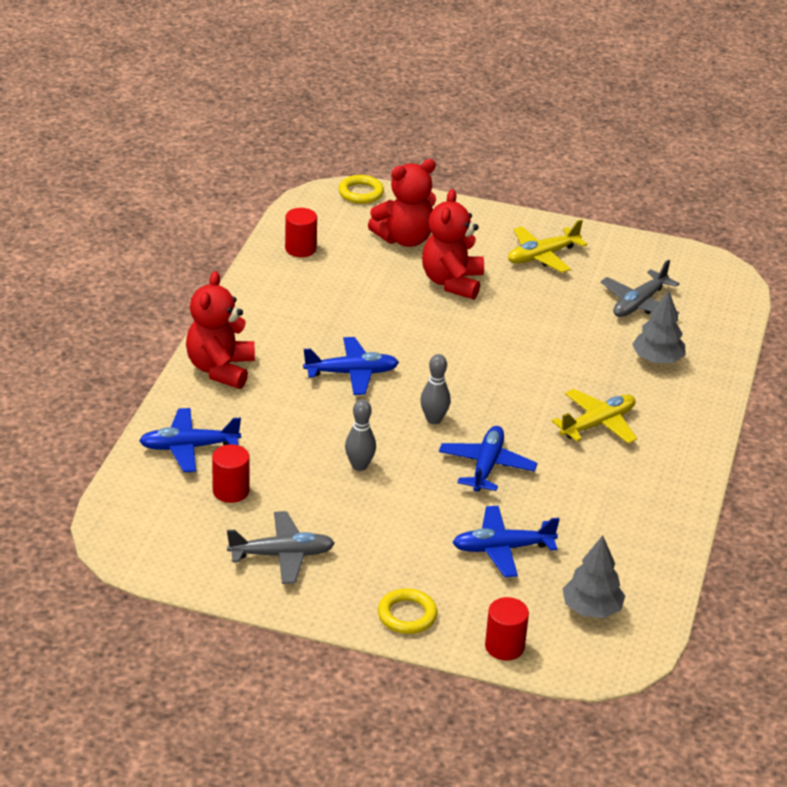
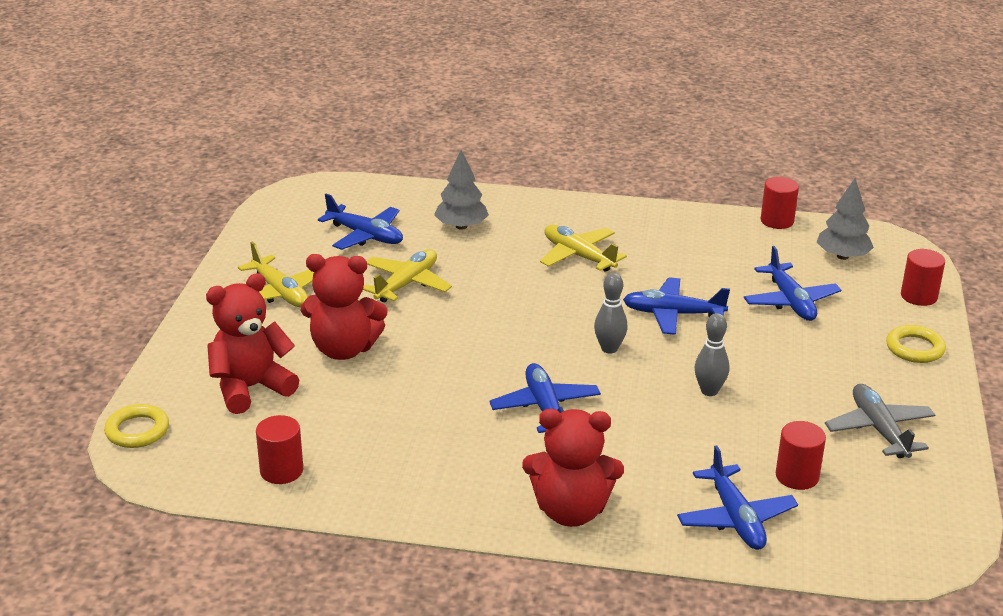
camera: 95 degrees left, 5 degrees down
(405, 239) = (251, 388): red teddy bear -> red teddy bear turned 90 degrees counterclockwise
(552, 320) = (407, 284): none -> yellow plane
(639, 304) = (365, 236): grey plane -> blue plane
(671, 576) = (777, 221): none -> red cylinder

